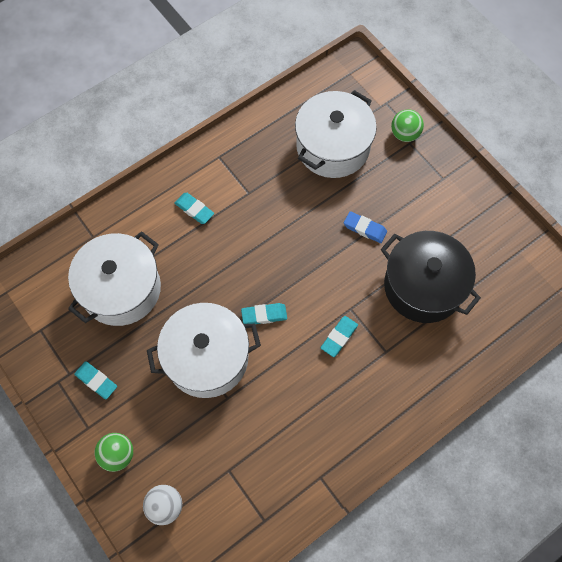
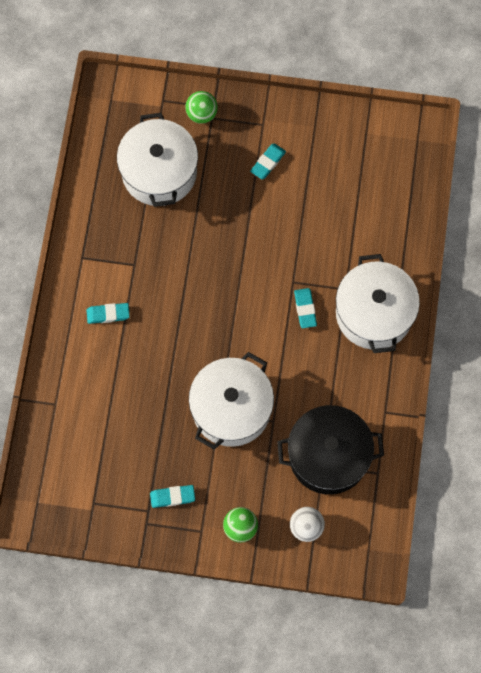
camera: 45 degrees left, 5 degrees up
(121, 289) = (119, 420): white pot -> white pot (374, 313)
(264, 315) = (239, 342): turquoise eraser -> turquoise eraser (268, 162)
(365, 229) = (245, 214): blue eraser -> none
(423, 286) = (326, 219): black pot -> black pot (328, 456)

